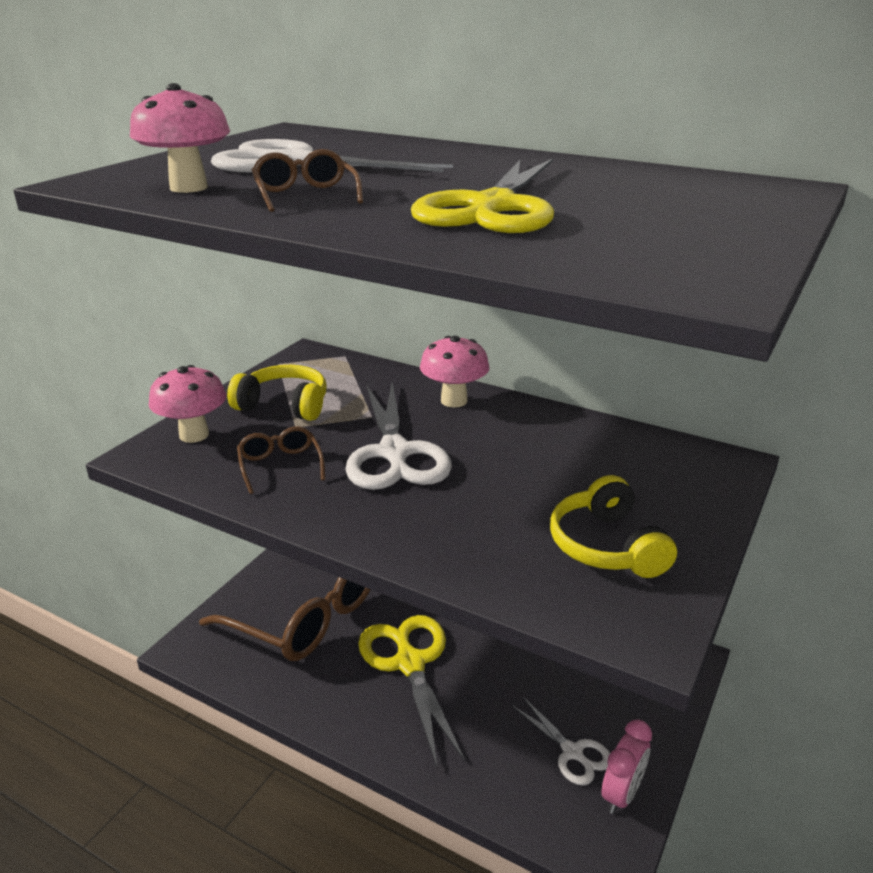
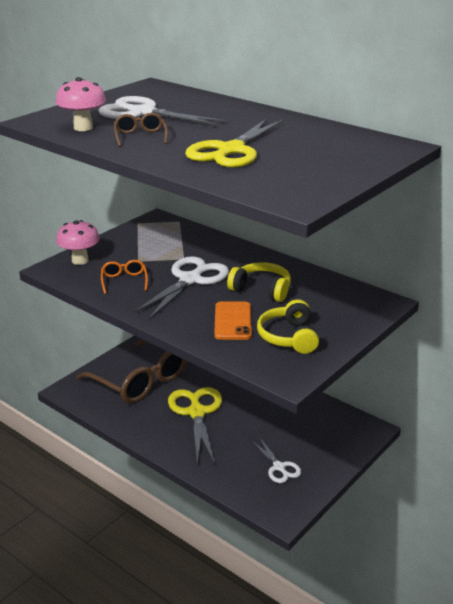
camera: 10 degrees right, 0 degrees up
(280, 466) = (124, 281): brown glasses -> orange glasses
(284, 405) = (134, 248): yellow headphones -> yellow headphones (261, 290)
(394, 453) = (190, 280): white scissors -> white scissors turned 150 degrees counterclockwise
(454, 401) = (236, 254): pink mushroom -> none
(496, 524) = (233, 321): none -> orange phone
(622, 794) = (300, 490): pink clock -> none

